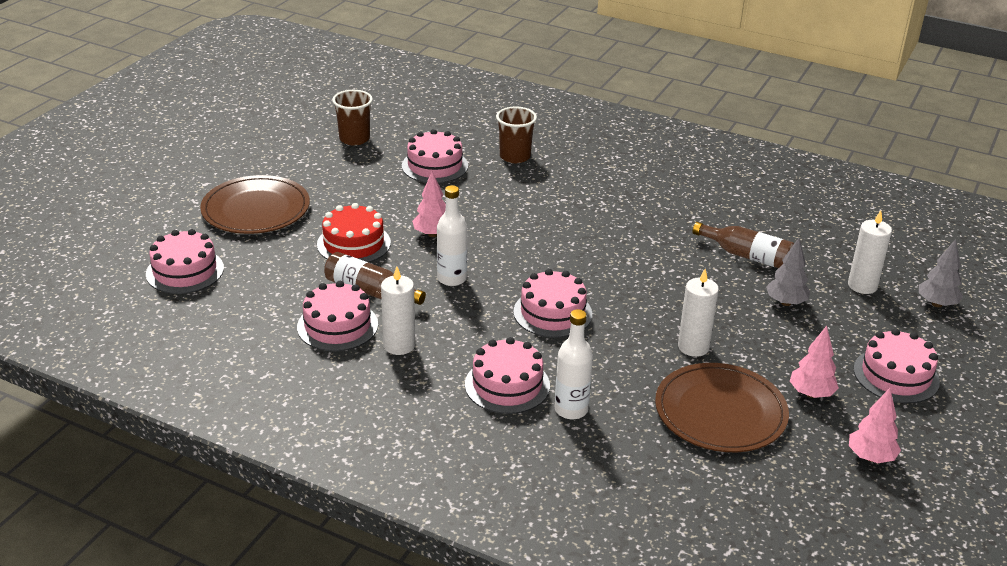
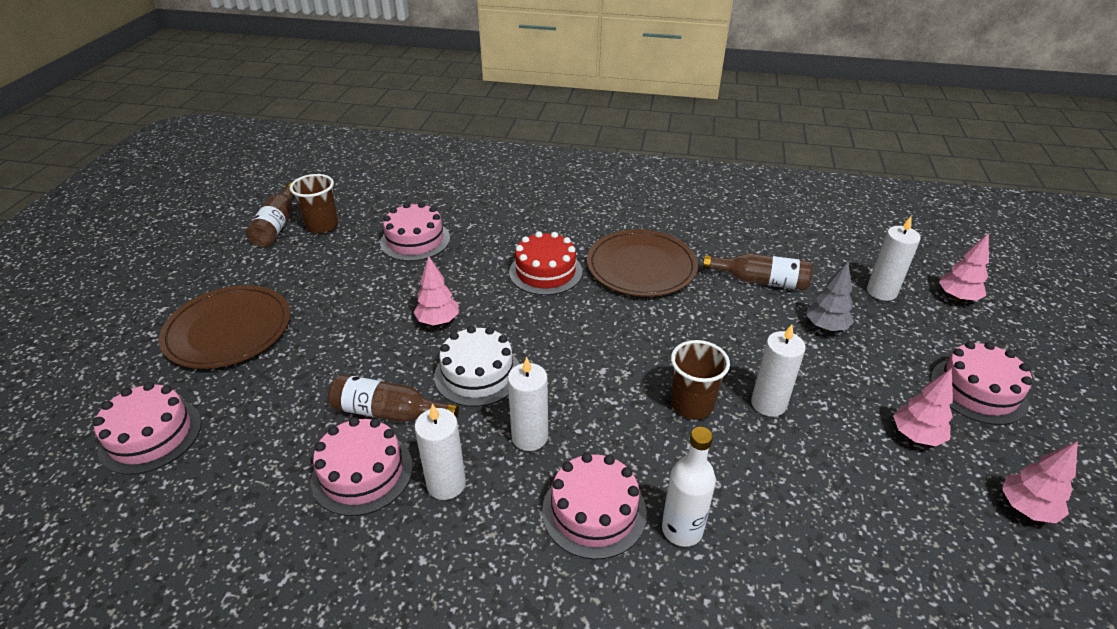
camera: 15 degrees left, 5 degrees up
(314, 132) = (277, 225): none -> brown bottle
(353, 243) = (353, 352): red cake -> red cake (545, 272)
(452, 279) = (478, 374): white bottle -> white cake
(477, 329) = (529, 437): none -> white candle
(515, 156) = (492, 216): brown cup -> brown cup (692, 404)
(552, 313) = (603, 394): pink cake -> none
(720, 412) = (842, 486): brown plate -> brown plate (641, 267)
(936, 304) = (957, 297): grey tree -> pink tree

